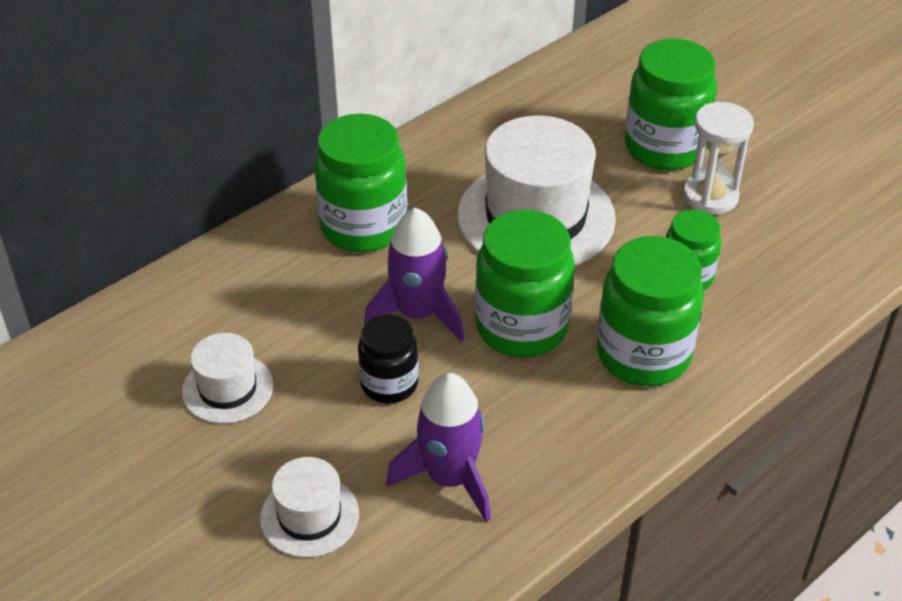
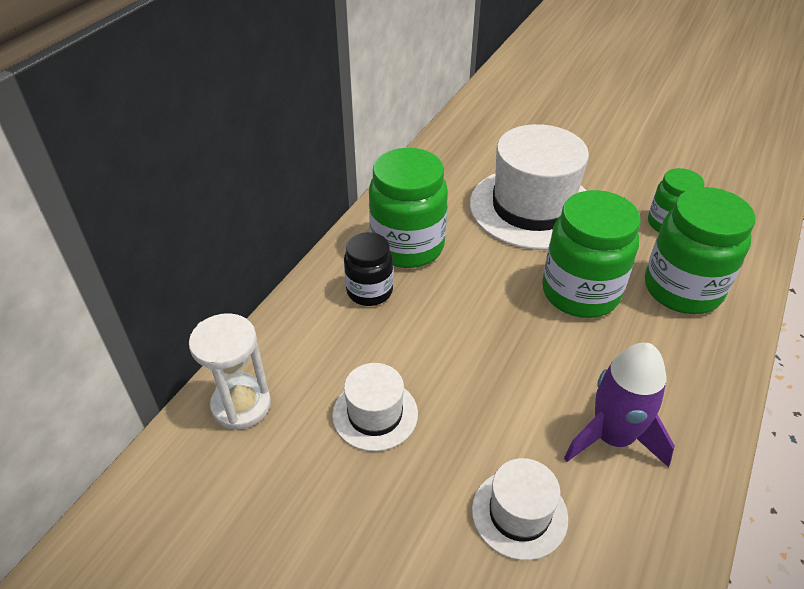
camera: 20 degrees left, 0 degrees up
(389, 384) = (509, 369): black jar -> black jar (369, 291)
(417, 314) = (494, 304): purple rocket -> none
(664, 148) = (586, 140): green jar -> none
(710, 196) = (641, 165): white hourglass -> white hourglass (241, 405)

